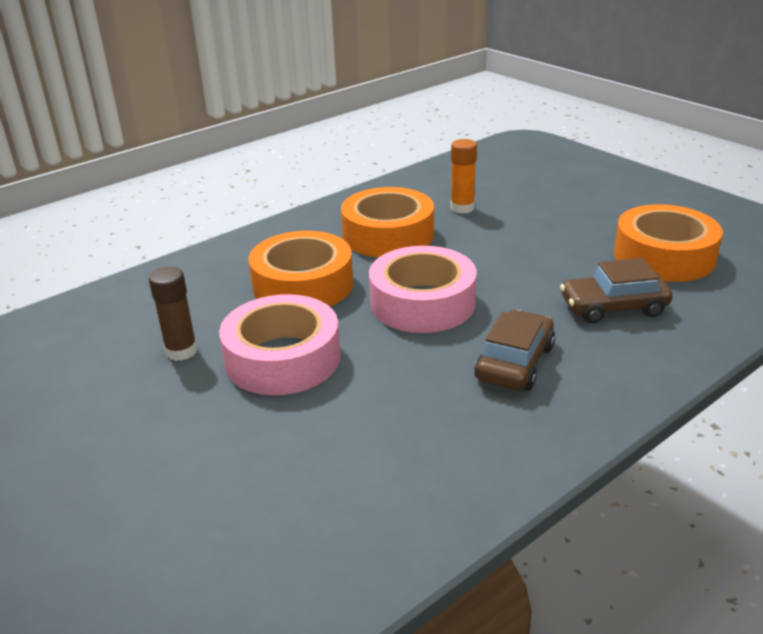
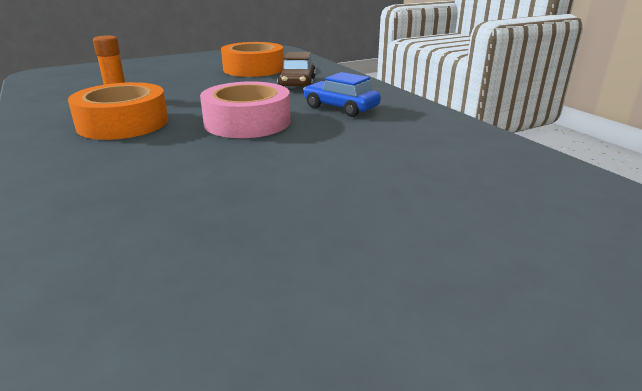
camera: 80 degrees left, 5 degrees down
(181, 351) = (240, 226): brown glue stick -> none
(283, 358) = (290, 174): pink tape -> none
(303, 285) = (169, 160): orange tape -> none
(515, 363) = (341, 108): brown car -> blue car

